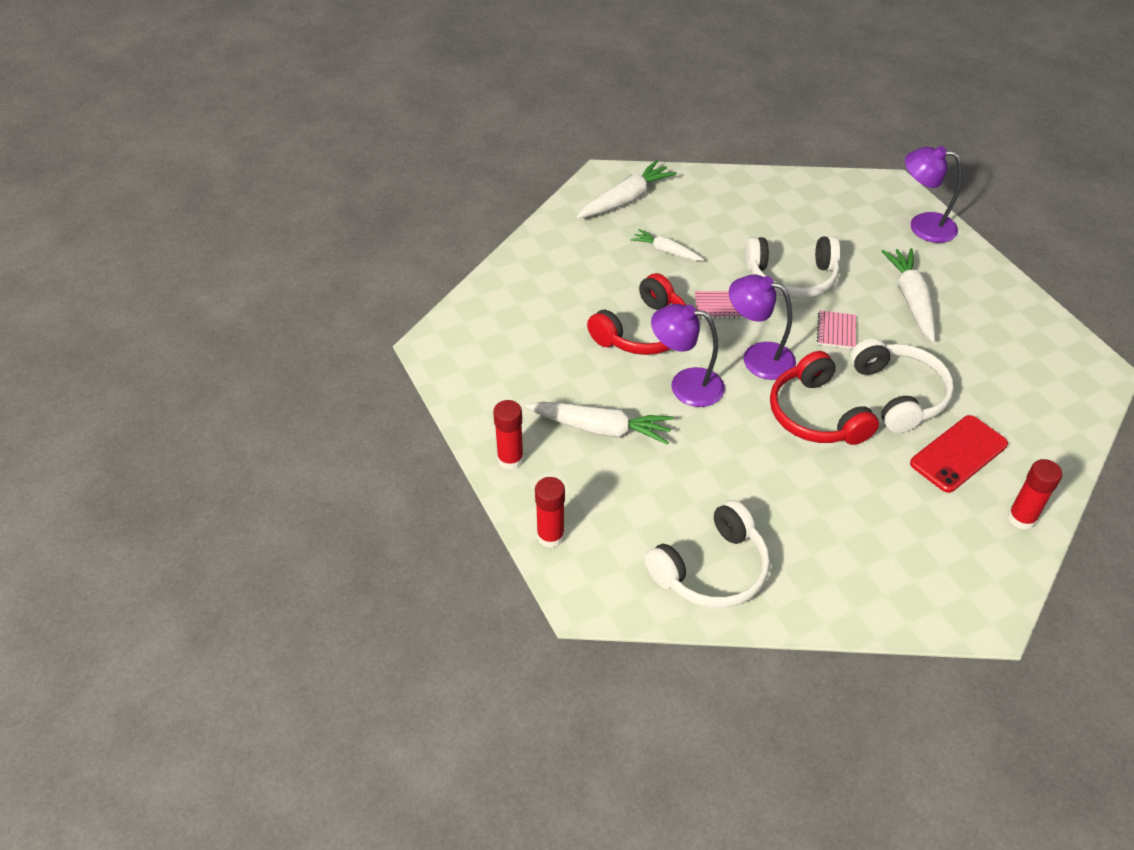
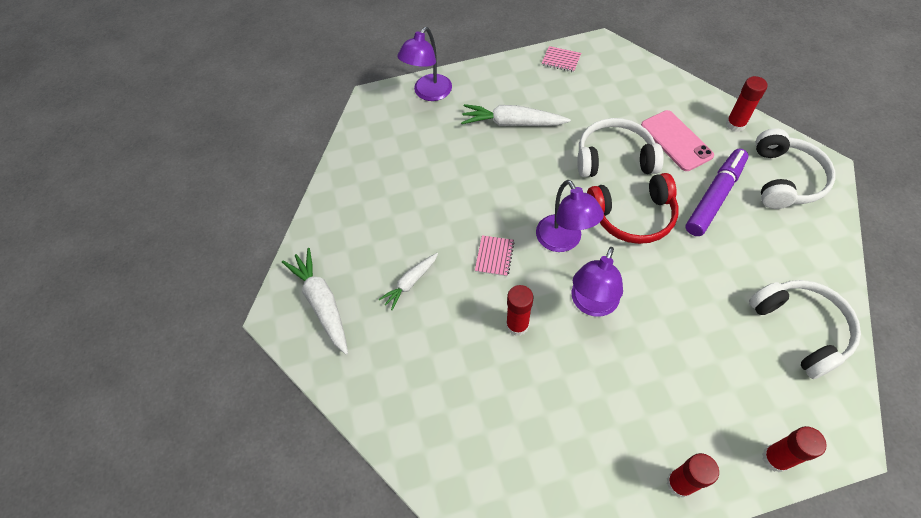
camera: 75 degrees left, 10 degrees up
(601, 429) = (642, 387): white carrot -> none
(643, 331) = (517, 325): red headphones -> red glue stick
(757, 357) = (563, 241): purple lamp -> purple lamp turned 60 degrees counterclockwise
(792, 278) = (470, 193): white headphones -> white headphones (785, 179)
(836, 331) = (539, 179): pink notebook -> pink notebook (561, 60)
(879, 492) = (714, 197): none -> purple marker
(958, 454) = (676, 140): red phone -> pink phone

